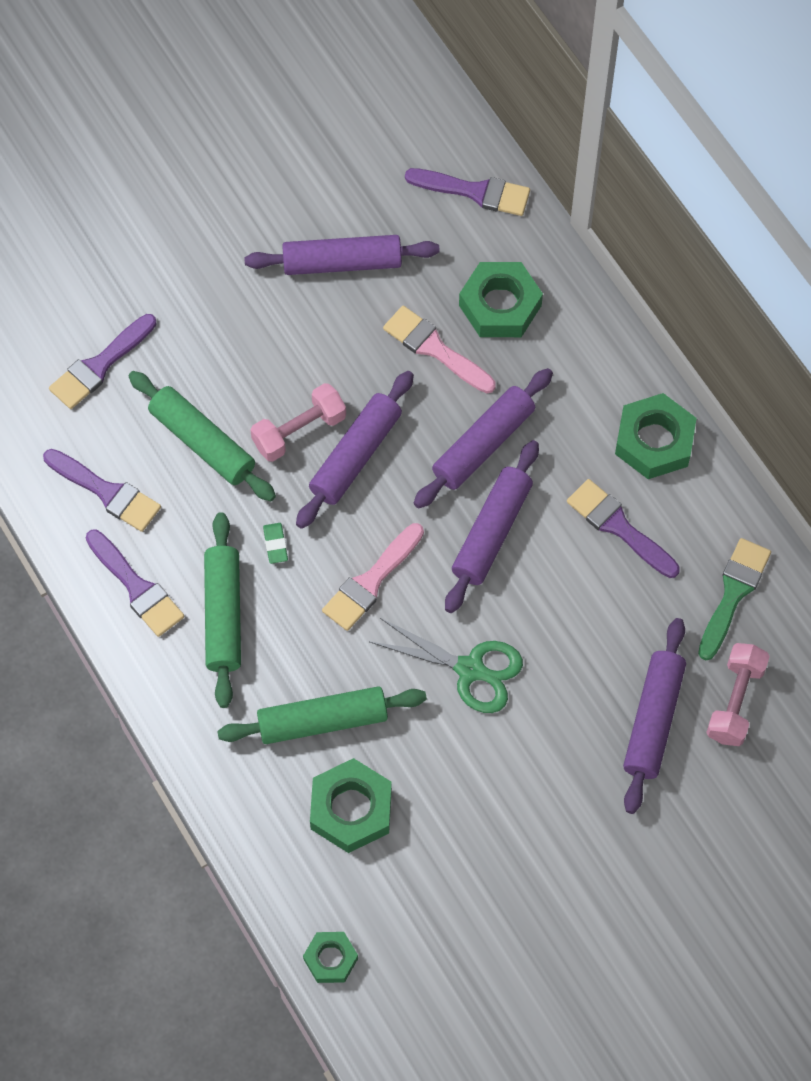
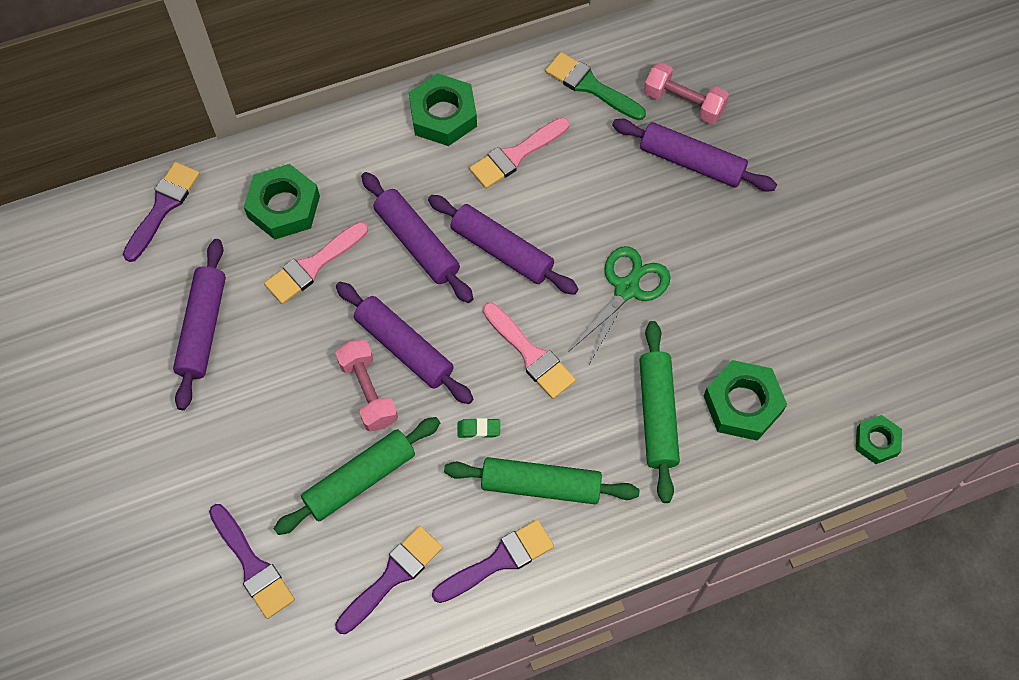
camera: 80 degrees left, 0 degrees up
(618, 526) = (516, 155): purple brush -> pink brush

